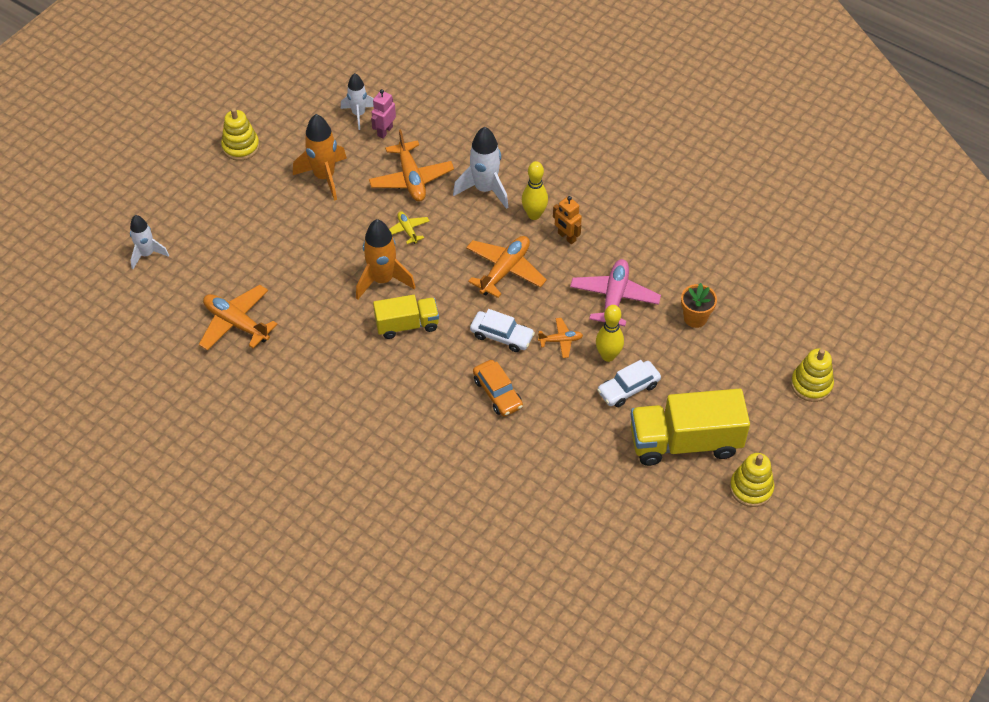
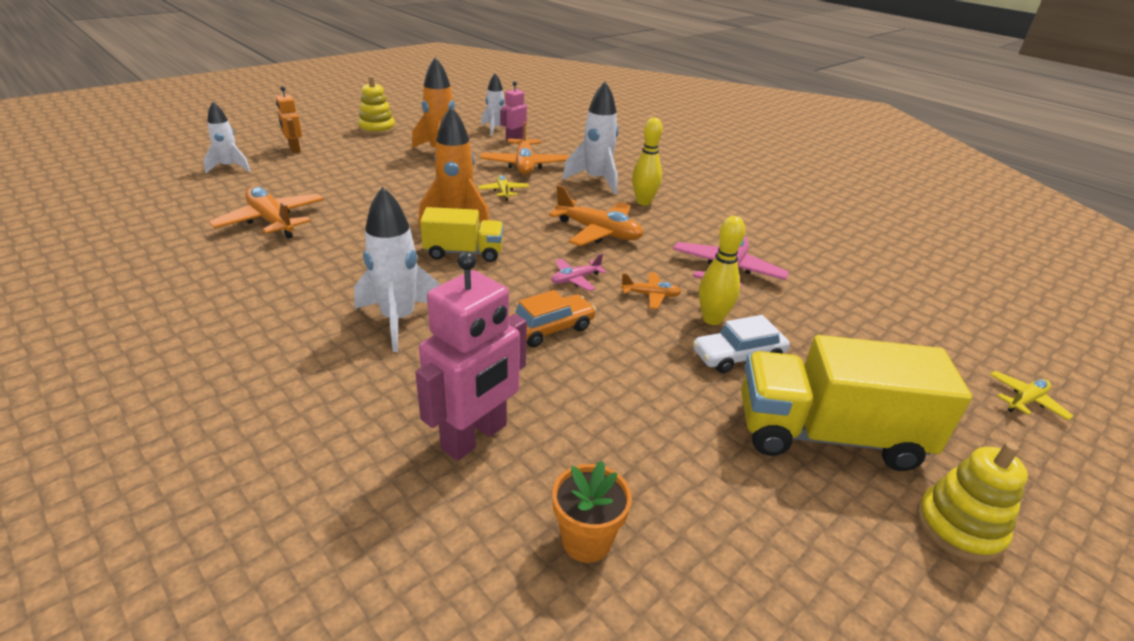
camera: 10 degrees right, 20 degrees down
(392, 410) = (398, 320): none -> white rocket
(480, 492) = (475, 437): none -> pink robot
(497, 393) = (549, 329): orange car -> orange car turned 105 degrees counterclockwise
(501, 336) = (575, 279): white car -> pink plane
(505, 270) = (598, 232): orange plane -> orange plane turned 75 degrees clockwise
(566, 237) = (676, 221): orange robot -> orange robot (294, 149)
(695, 318) = (833, 305): orange flower pot -> orange flower pot (586, 540)
(811, 384) = (1025, 401): yellow stacking toy -> yellow plane

